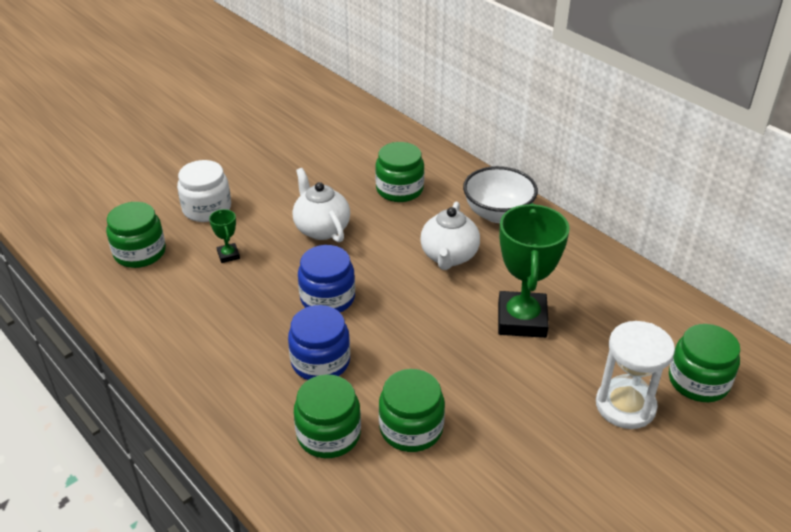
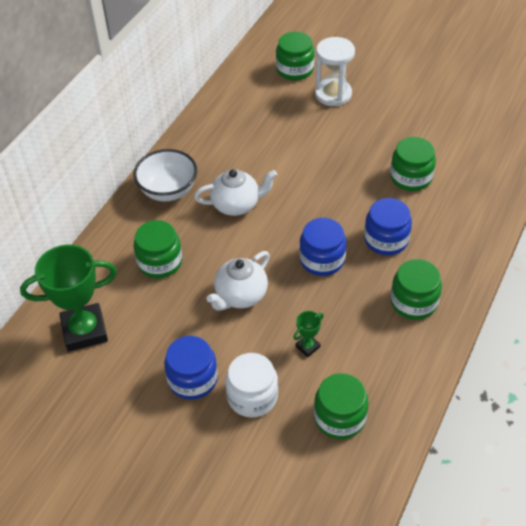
camera: 110 degrees left, 10 degrees up
(253, 181) = (192, 379): none -> blue jar
(328, 434) = (441, 213): green jar -> green jar (413, 302)
(521, 320) = (285, 151): green trophy -> green trophy (84, 331)

